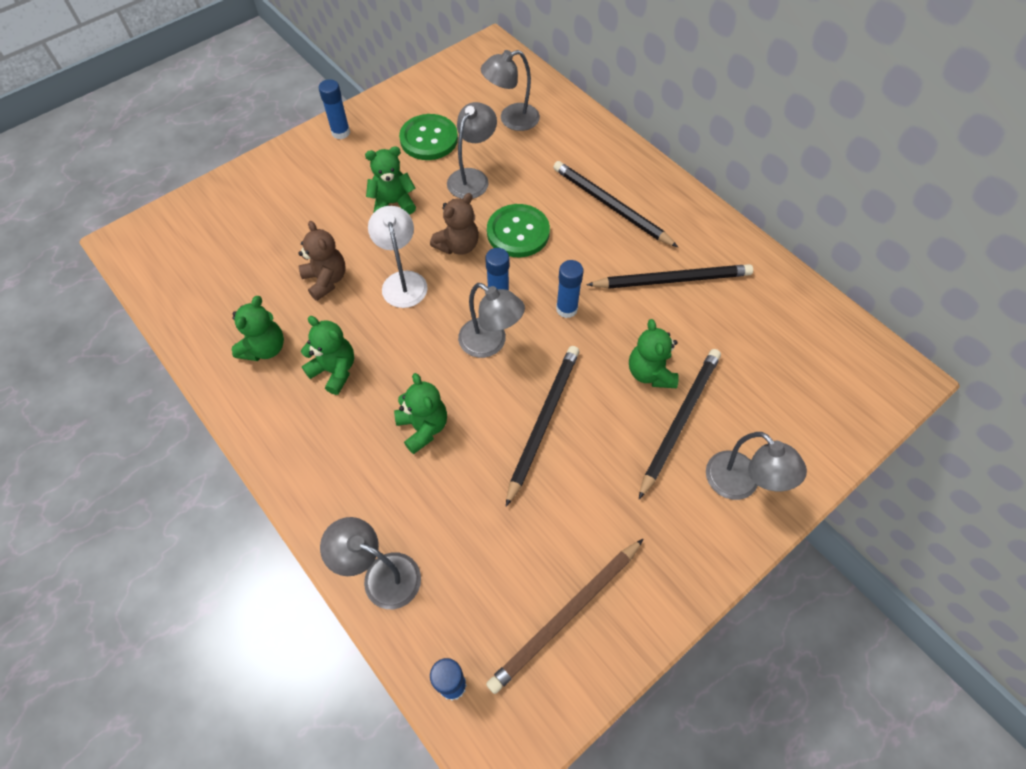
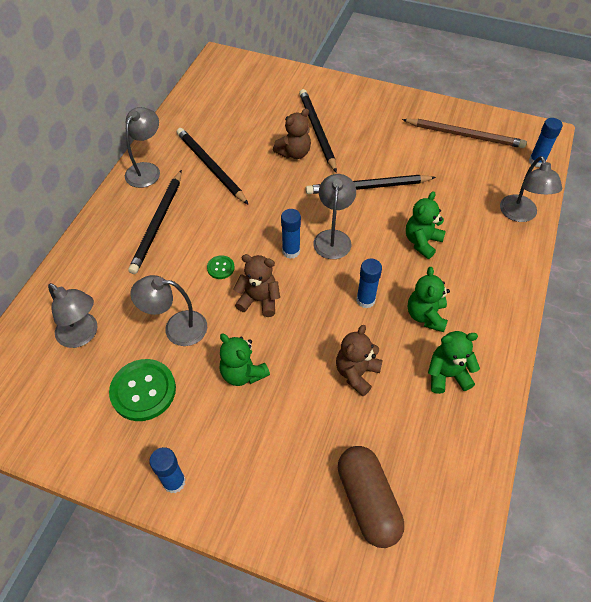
camera: 120 degrees left, 5 degrees down
(224, 231) = (367, 501): none -> brown capsule
(403, 281) = (319, 318): white lamp -> none
(518, 232) = (220, 268): green button -> green button, size x0.48
(566, 309) = (274, 210): blue glue stick -> blue glue stick (365, 300)
(650, 373) = (294, 153): green teddy bear -> brown teddy bear
(679, 420) = (317, 131): black pencil -> black pencil turned 75 degrees clockwise
(740, 484) = (337, 98): grey lamp -> grey lamp (146, 170)

